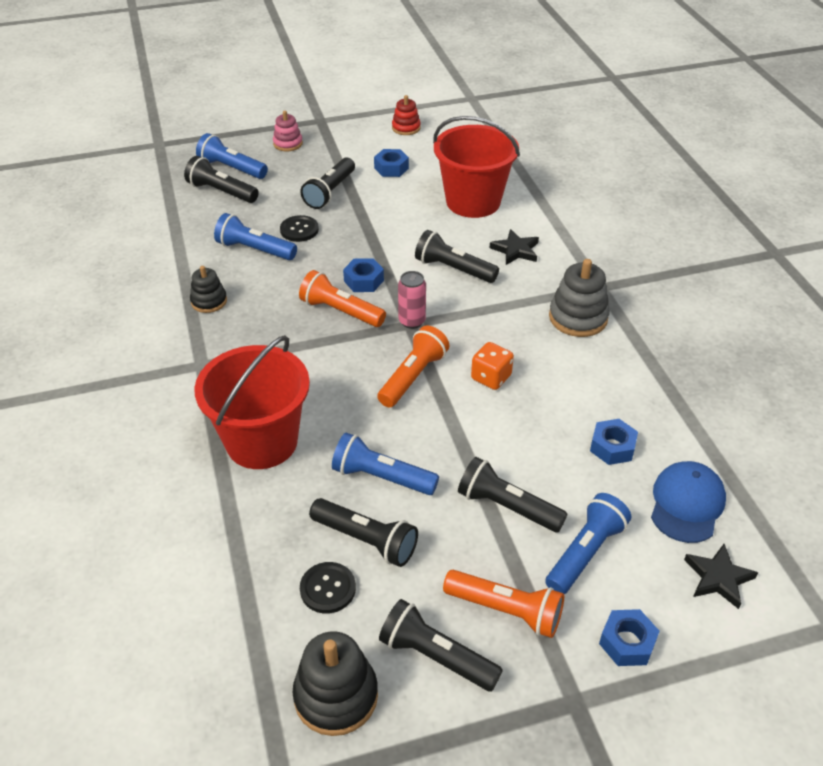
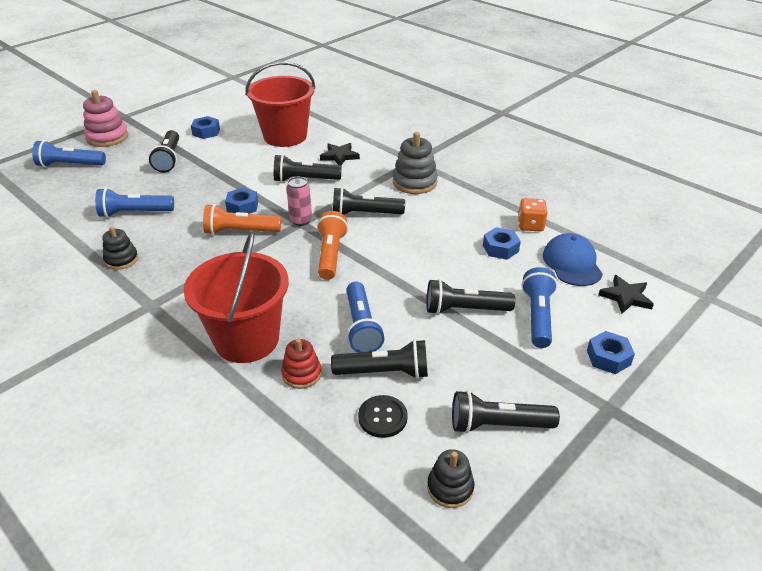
camera: 30 degrees left, 5 degrees down
(221, 192) = (73, 183): black flashlight -> black flashlight (365, 214)
(288, 144) = (107, 137): pink stacking toy -> pink stacking toy, size x1.61
(299, 230) = (163, 189): black button -> none
(336, 696) = (450, 488): black stacking toy -> black stacking toy, size x0.62
(382, 477) = (361, 326): blue flashlight -> blue flashlight turned 90 degrees counterclockwise
(406, 128) = (197, 105): red stacking toy -> red stacking toy (301, 374)
(491, 377) = (387, 236): orange dice -> orange dice (530, 225)
(506, 610) = (518, 373): orange flashlight -> none

